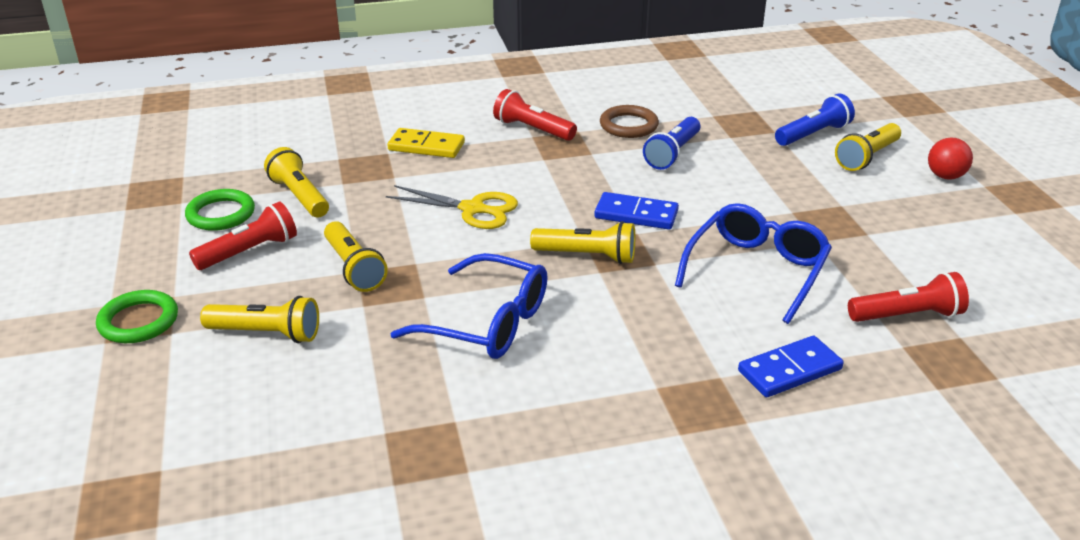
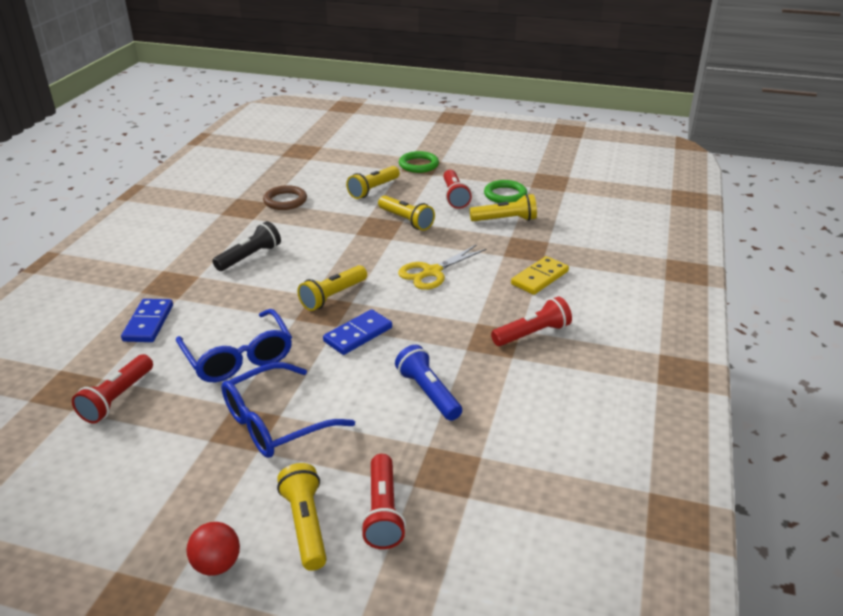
camera: 120 degrees right, 0 degrees up
(354, 268) = (406, 220): yellow flashlight -> yellow flashlight turned 135 degrees counterclockwise
(487, 323) = (310, 245): blue glasses -> blue glasses (275, 422)
(567, 364) = (249, 257): none -> black flashlight
(628, 125) = (500, 389): brown ring -> brown ring (285, 201)
(813, 134) = (383, 511): blue flashlight -> red flashlight

